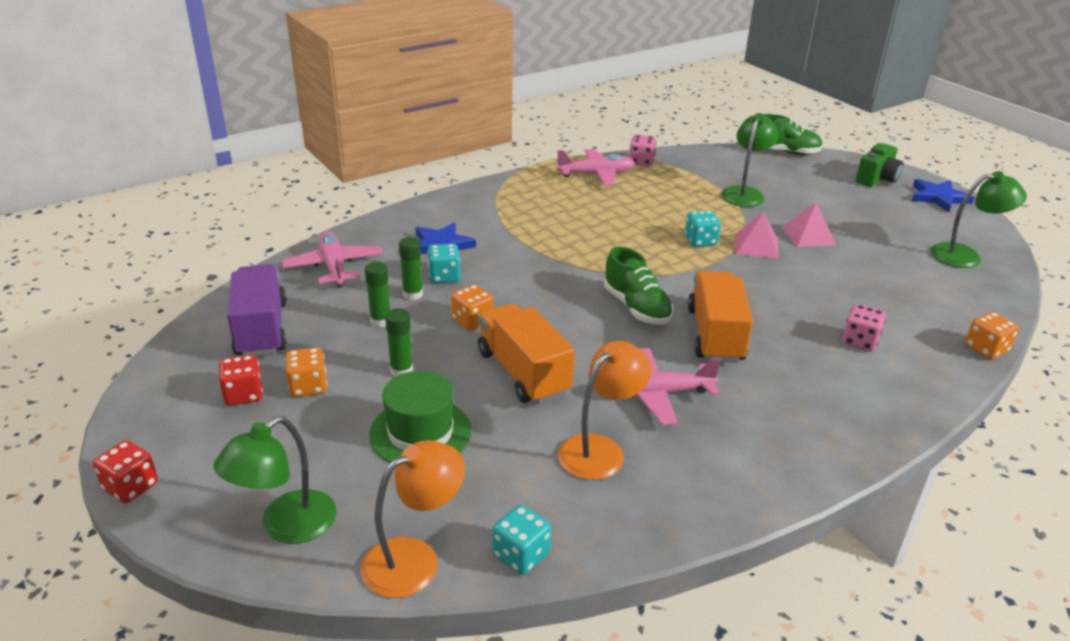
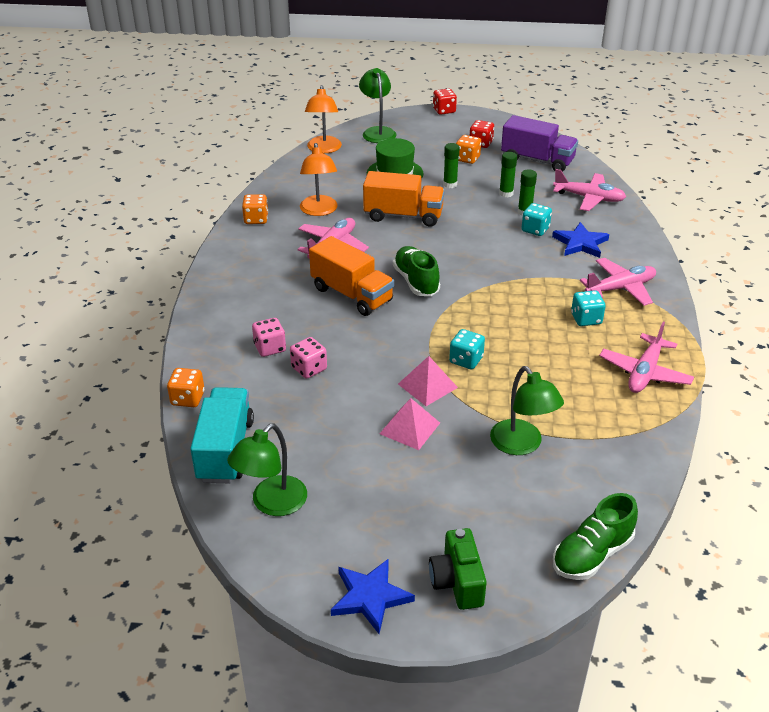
camera: 130 degrees right, 5 degrees up
(472, 321) = (472, 220): orange dice -> orange dice (256, 219)
(496, 208) = (620, 288): none -> pink plane
(521, 555) = (292, 169): turquoise dice -> turquoise dice (586, 319)
(636, 307) = (416, 281): green shoe -> green shoe turned 60 degrees clockwise
(641, 161) = (653, 419): pink dice -> pink dice (309, 368)
(977, 298) = (225, 450): none -> turquoise truck

